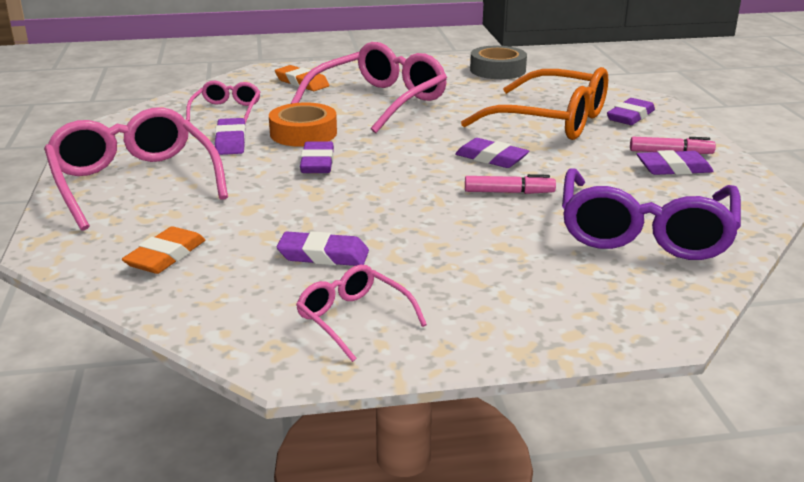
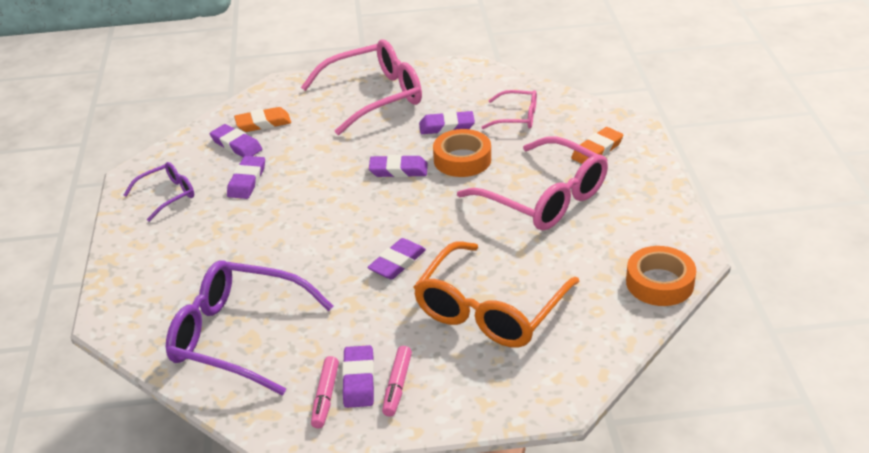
camera: 95 degrees right, 10 degrees up
(165, 256) = (263, 123): orange eraser -> orange eraser turned 45 degrees counterclockwise
(353, 319) = (167, 195): pink glasses -> purple glasses
(497, 70) = (659, 283): grey tape -> orange tape
(509, 192) = (325, 268): pink marker -> pink marker (325, 397)
(630, 116) = (504, 373): purple eraser -> purple eraser (236, 145)

